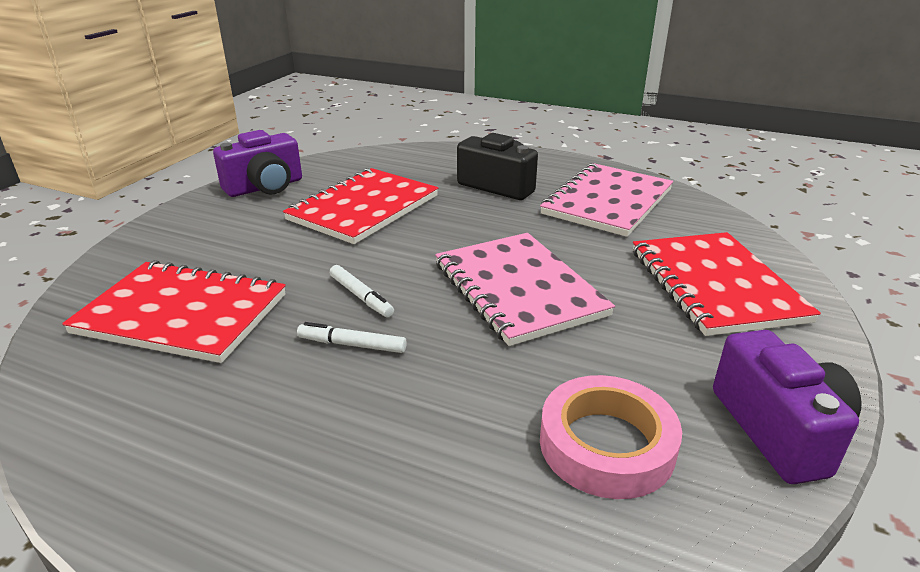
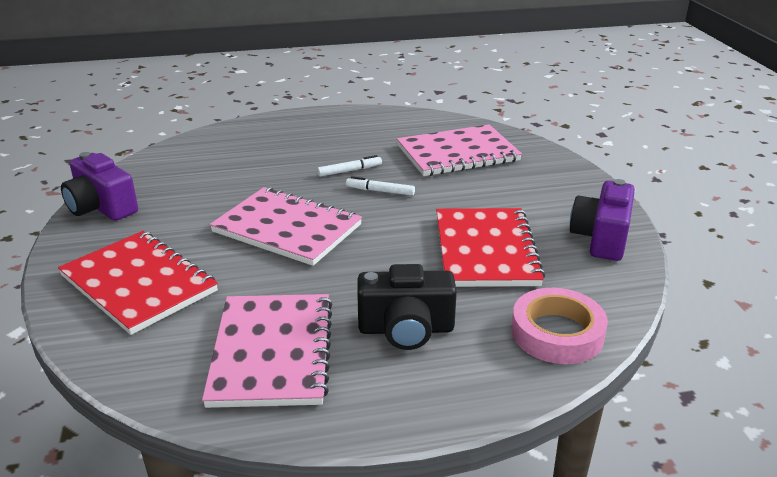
camera: 145 degrees right, 0 degrees up
(182, 314) = (457, 153): red notebook -> pink notebook
(606, 444) = (189, 177): pink tape -> pink tape (557, 333)

